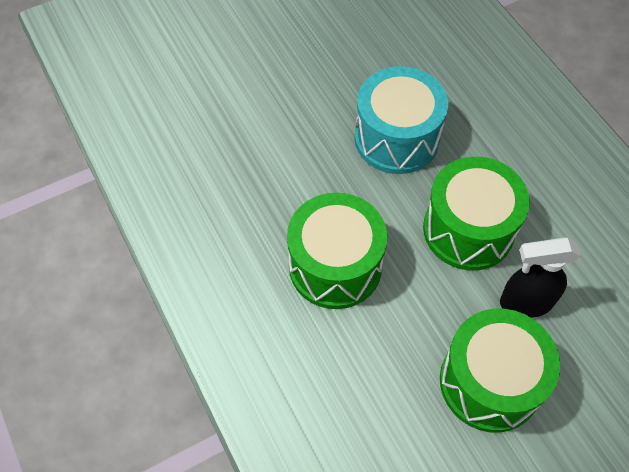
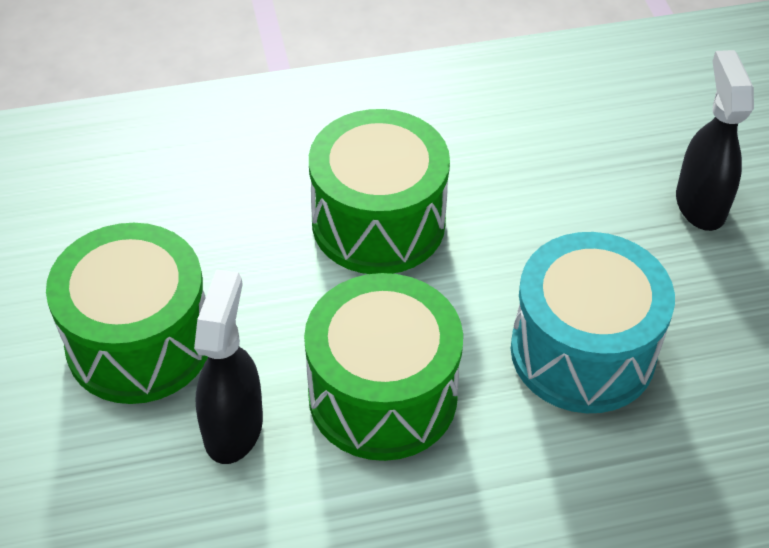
camera: 105 degrees right, 10 degrees down
(262, 96) = (700, 204): none -> black spray bottle

